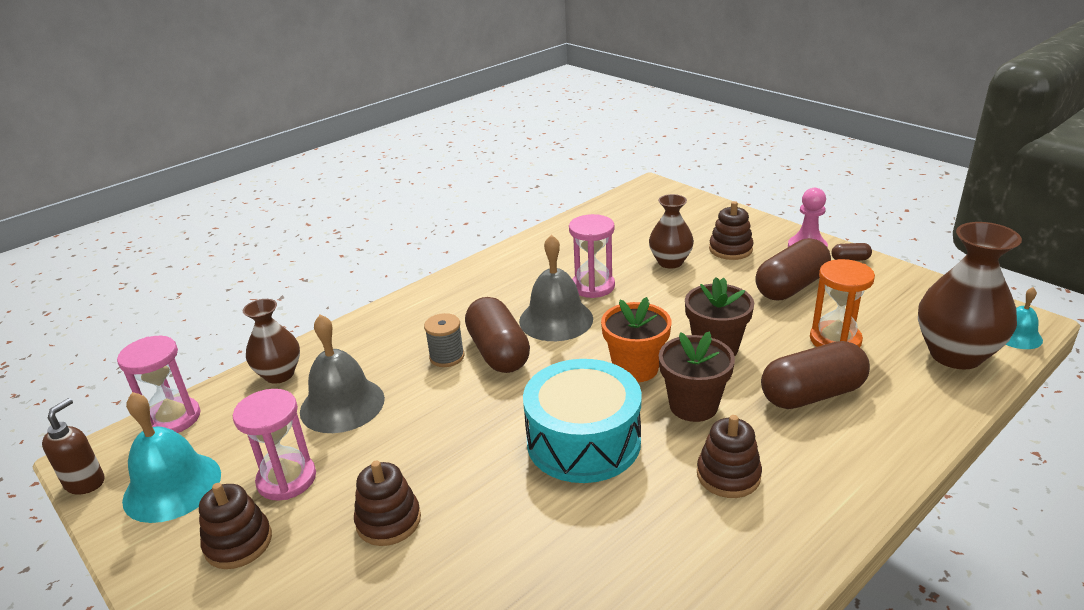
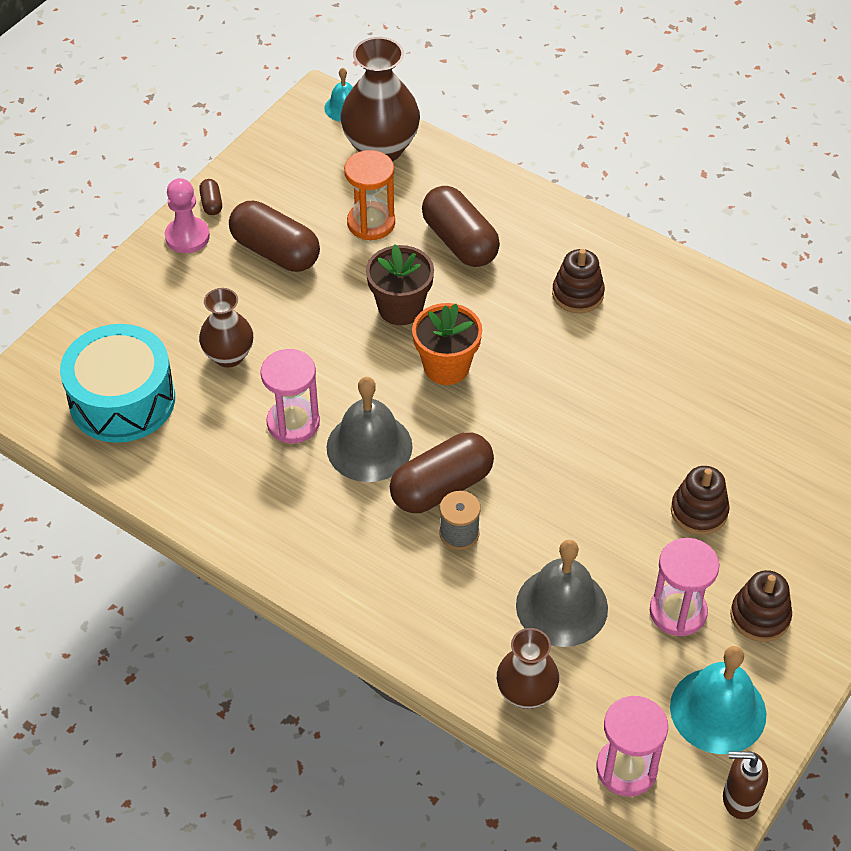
camera: 105 degrees left, 20 degrees up
(583, 441) = (563, 392): turquoise drum -> turquoise drum (122, 400)
(693, 405) = (494, 320): brown flower pot -> none
(730, 249) = (194, 302): brown stacking toy -> none

